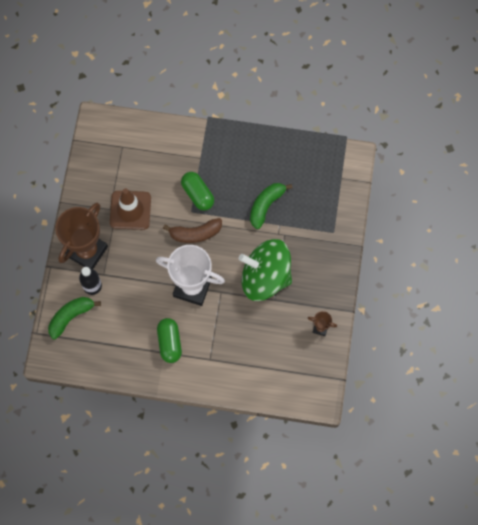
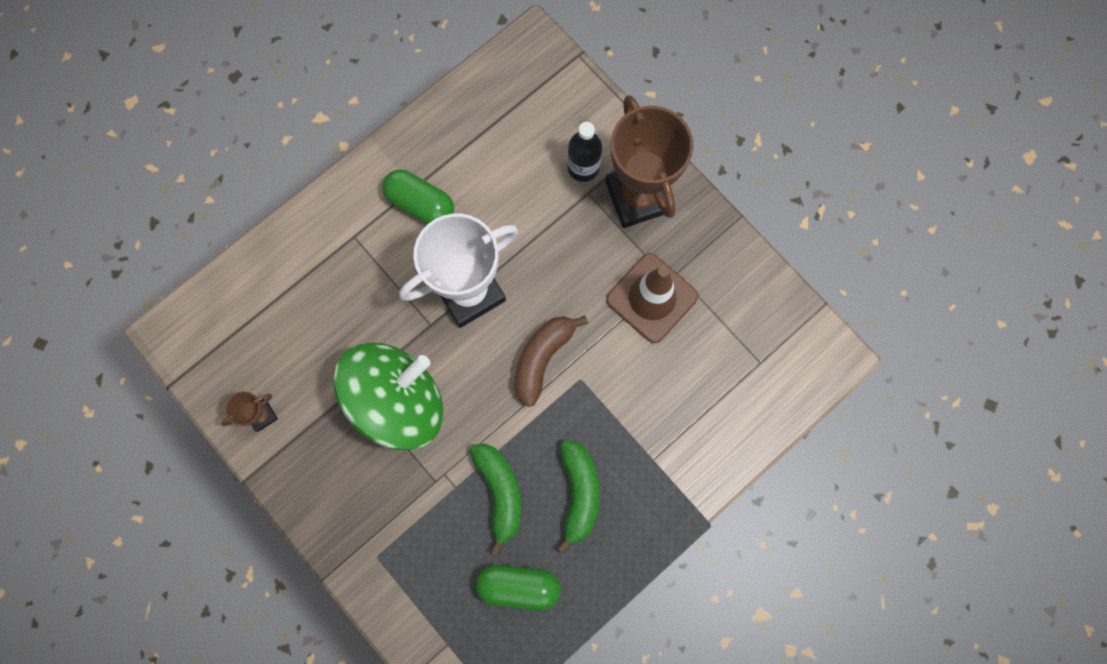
camera: 130 degrees right, 5 degrees up
(71, 317) = (563, 110): green banana -> green banana (578, 493)
(198, 194) = (598, 409): green capsule -> green capsule (518, 586)

